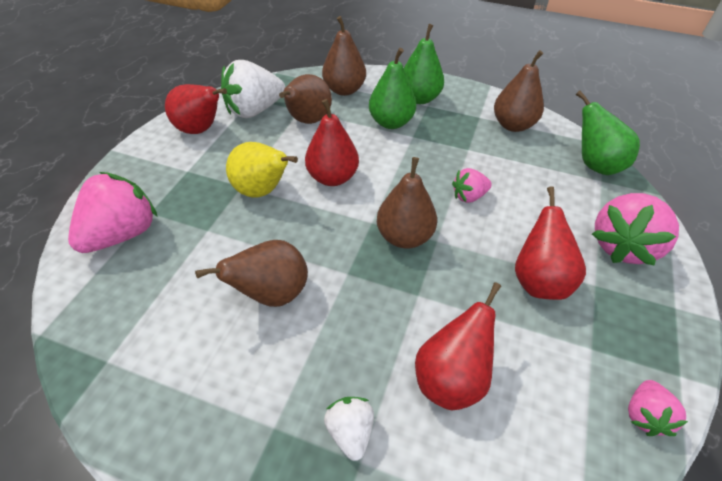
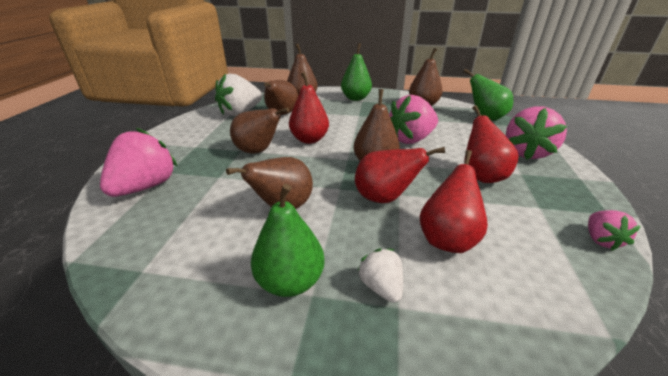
camera: 10 degrees left, 15 degrees down
(200, 130) = (201, 125): red pear -> red pear (384, 198)
(262, 191) = (258, 151): yellow pear -> brown pear
(391, 122) = (341, 110): green pear -> green pear (290, 281)
(469, 196) = (411, 139): pink strawberry -> pink strawberry, size x1.89

